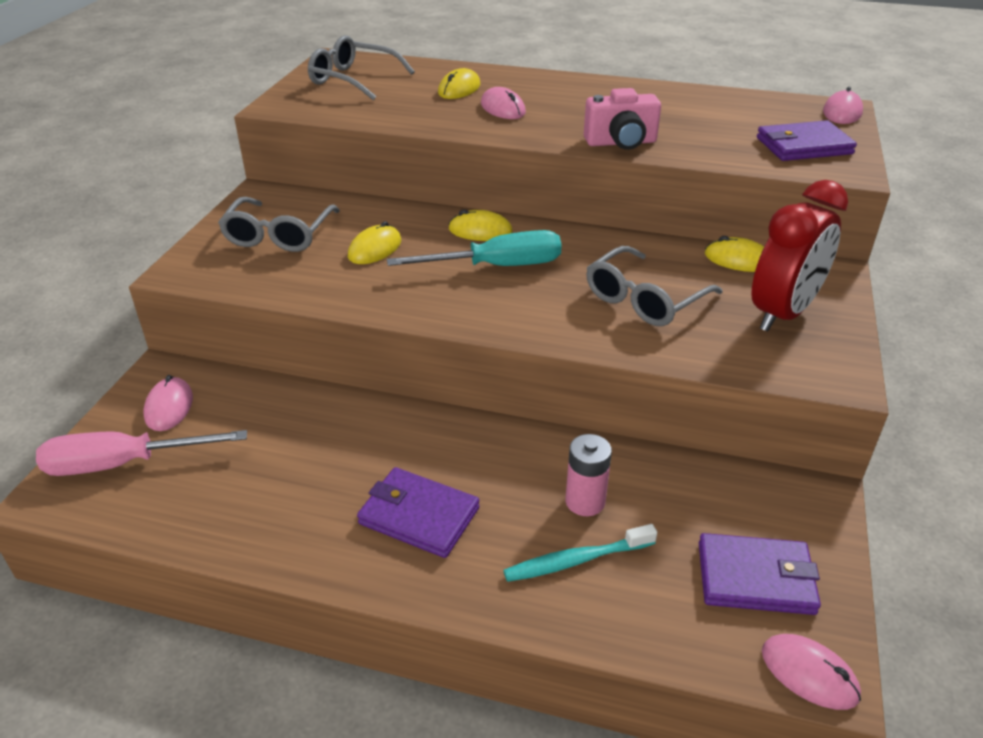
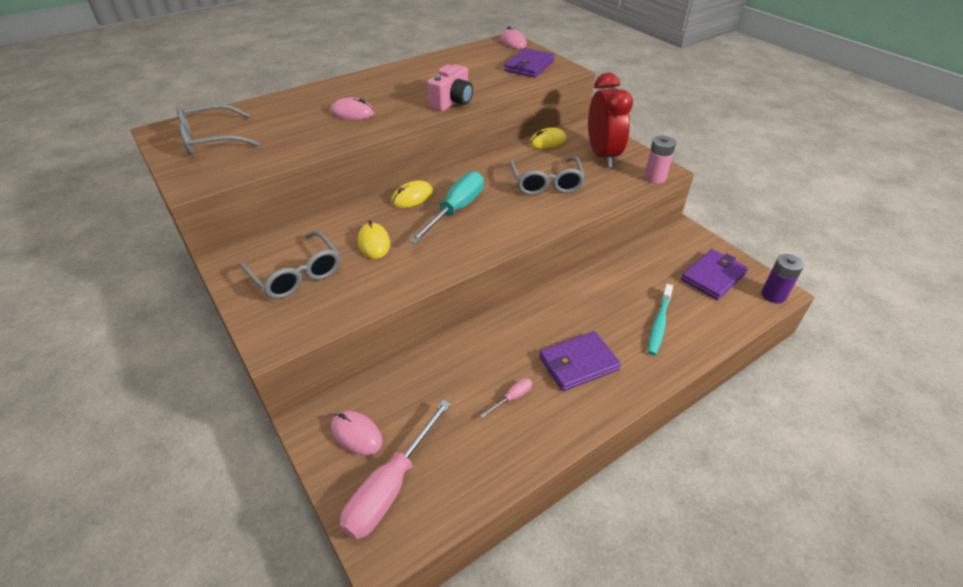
camera: 50 degrees left, 5 degrees up
(311, 487) = (512, 398): none -> pink screwdriver
(459, 89) = (300, 113): yellow mouse -> none
(585, 501) = (623, 298): pink battery -> pink battery (655, 177)
(809, 674) = (773, 295): pink mouse -> purple battery

